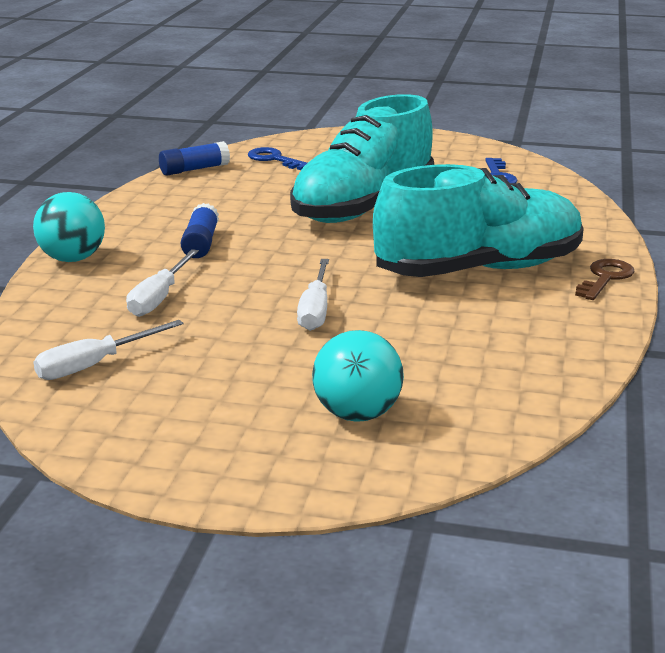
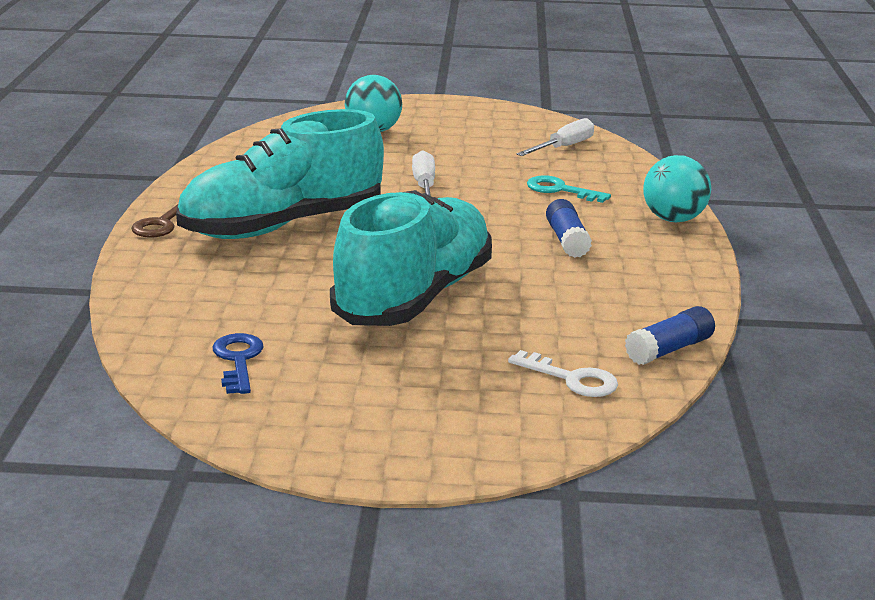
camera: 170 degrees right, 0 degrees up
(159, 298) = (560, 190): white screwdriver -> turquoise key
(274, 159) = (572, 379): blue key -> white key

